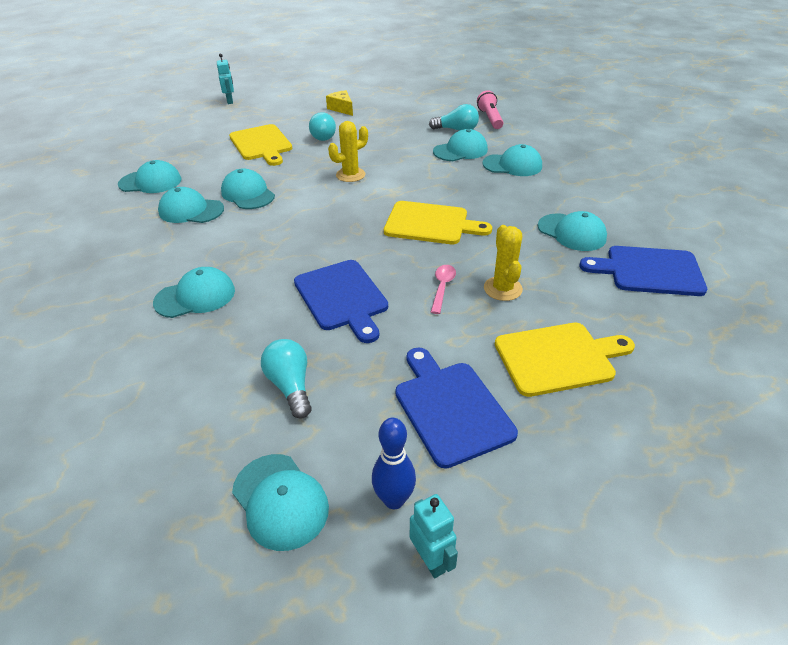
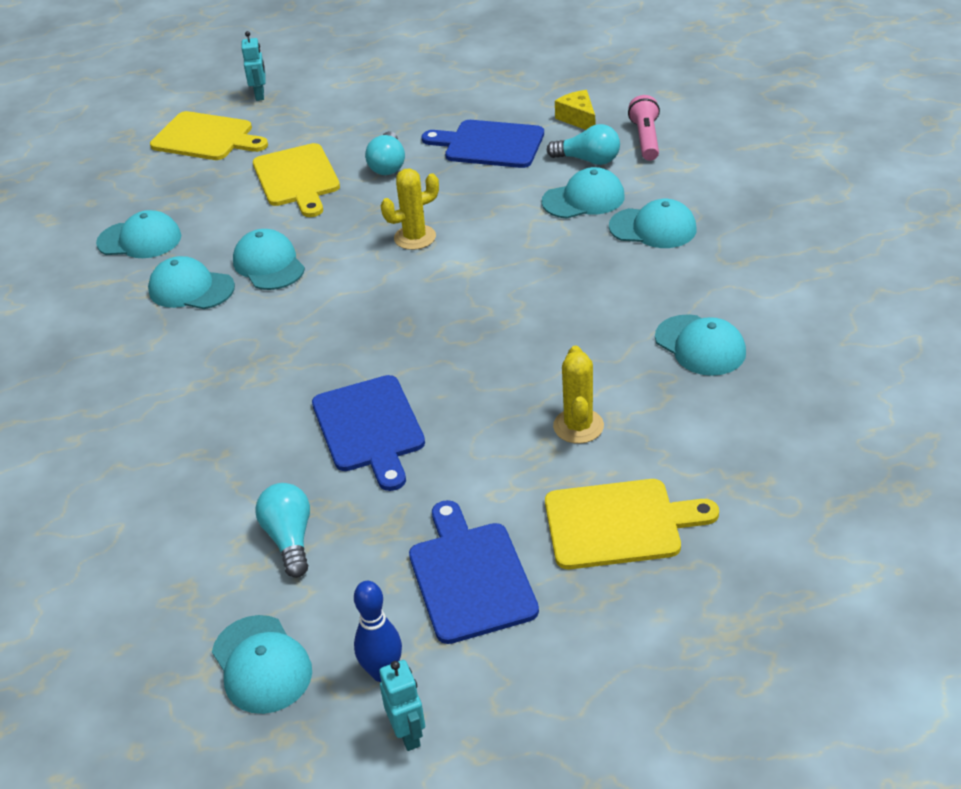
camera: 10 degrees right, 0 degrees up
(195, 296) = (189, 417): turquoise cap -> none
(341, 109) = (424, 114): yellow cheese -> yellow cheese (578, 119)
(430, 224) = (508, 323): yellow cutting board -> yellow cutting board (206, 138)
(442, 287) = (500, 420): pink spoon -> none
(649, 271) = (784, 410): blue cutting board -> blue cutting board (489, 144)

